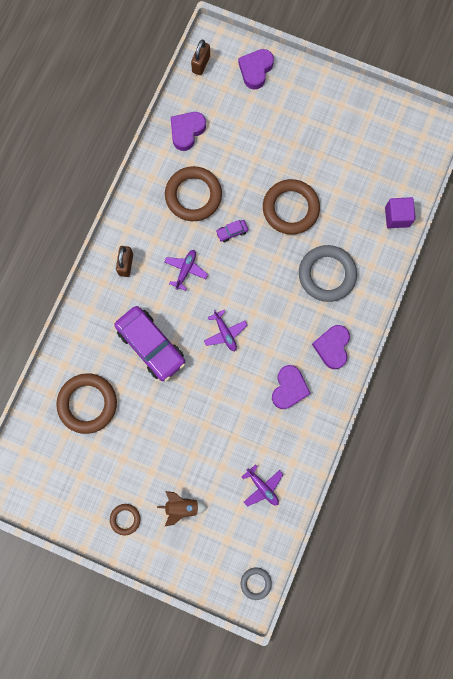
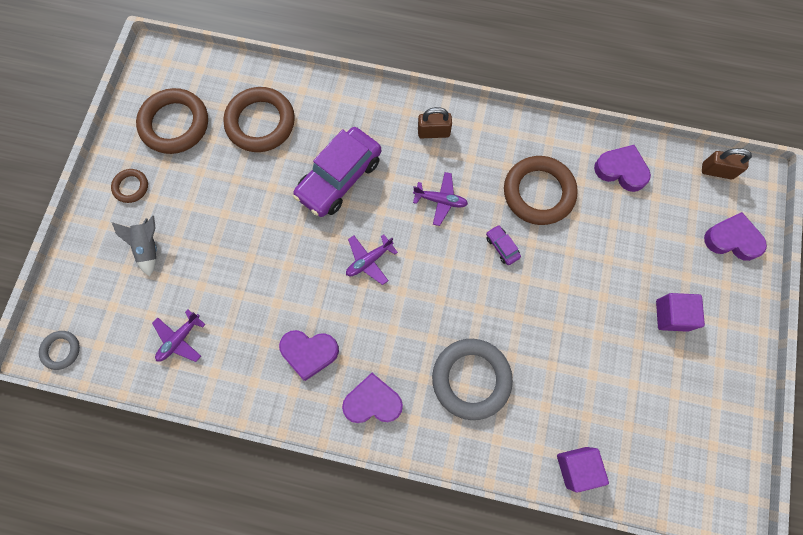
camera: 80 degrees right, 5 degrees down
(182, 507) = (149, 247): brown rocket -> grey rocket
(290, 208) = (551, 316): brown ring -> brown ring (175, 124)
(304, 127) = (672, 315): none -> purple cube

